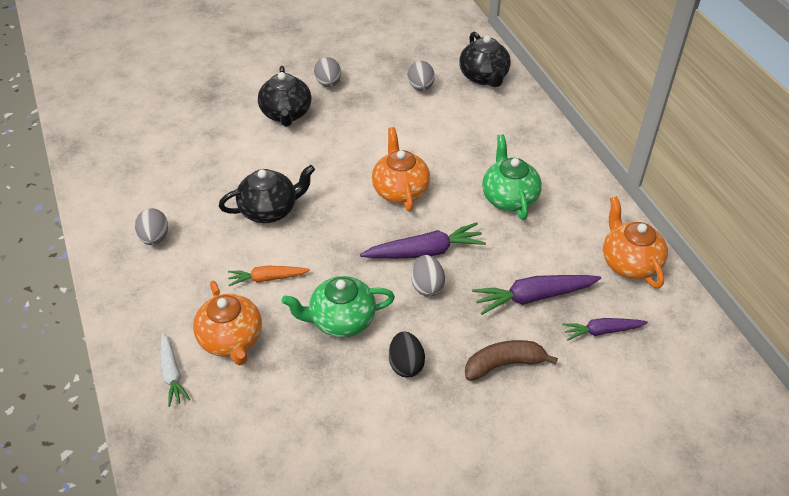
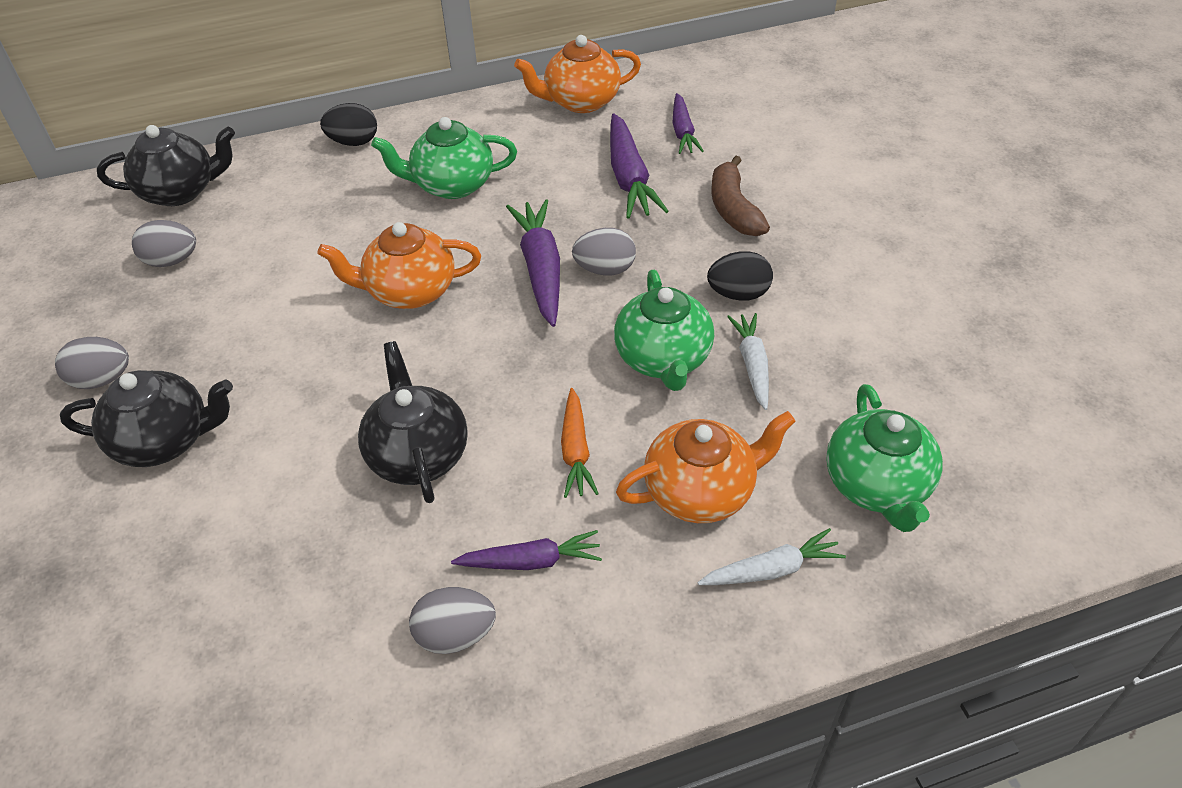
camera: 85 degrees left, 0 degrees up
(193, 263) = (531, 561): none -> purple carrot
(226, 436) = (877, 486): none -> green teapot
(335, 370) = (752, 365): none -> white carrot
(548, 143) = (353, 142): none -> black egg

